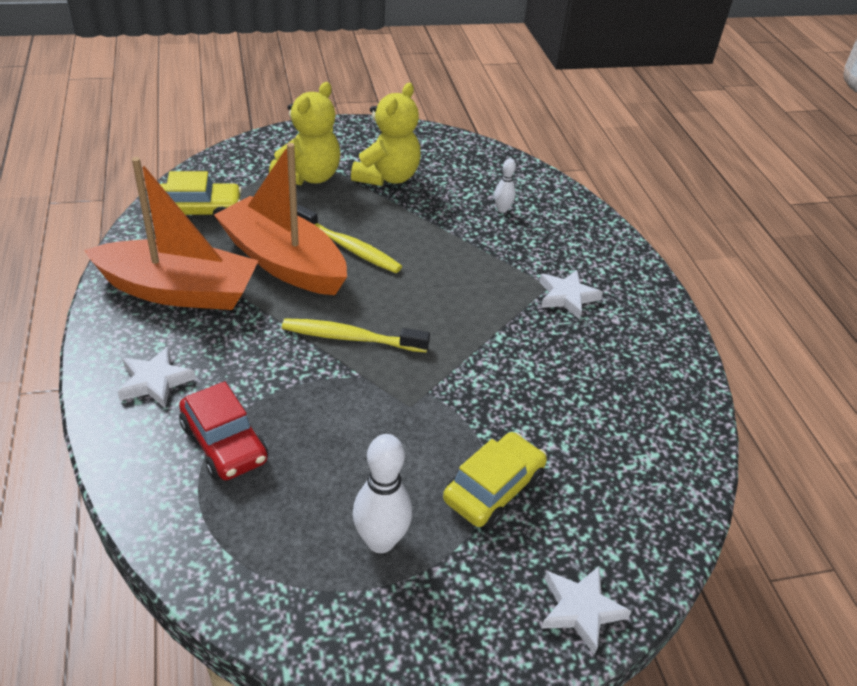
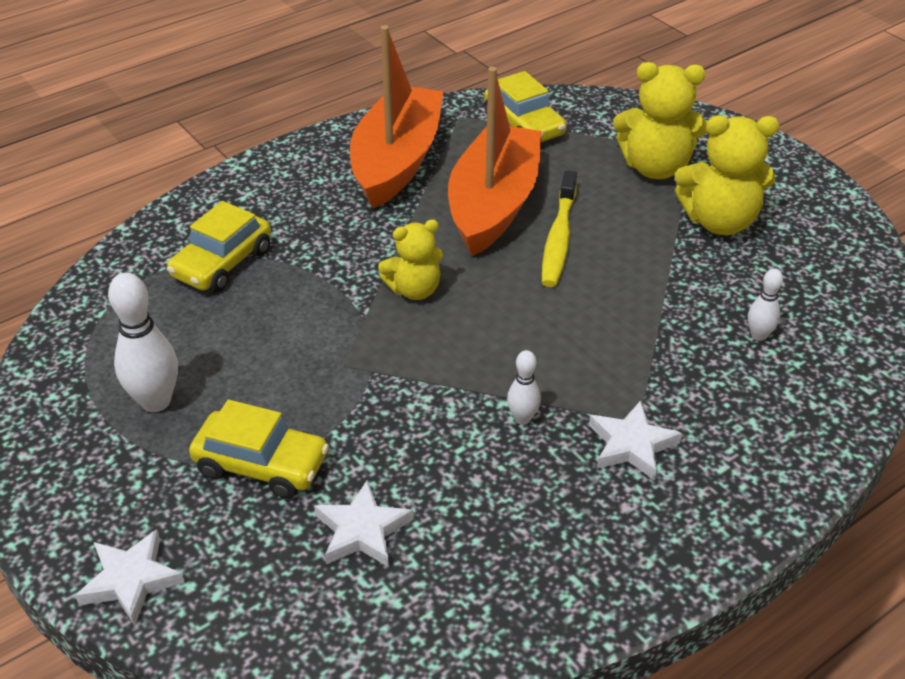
camera: 70 degrees right, 0 degrees up
(155, 381) = (272, 196): white star -> white star (362, 530)
(179, 291) = (397, 161): orange boat -> orange boat turned 150 degrees counterclockwise
(224, 443) = (222, 263): red car -> yellow car
(351, 338) = (414, 290): yellow toothbrush -> yellow teddy bear
(518, 334) = (522, 418): none -> white bowling pin

